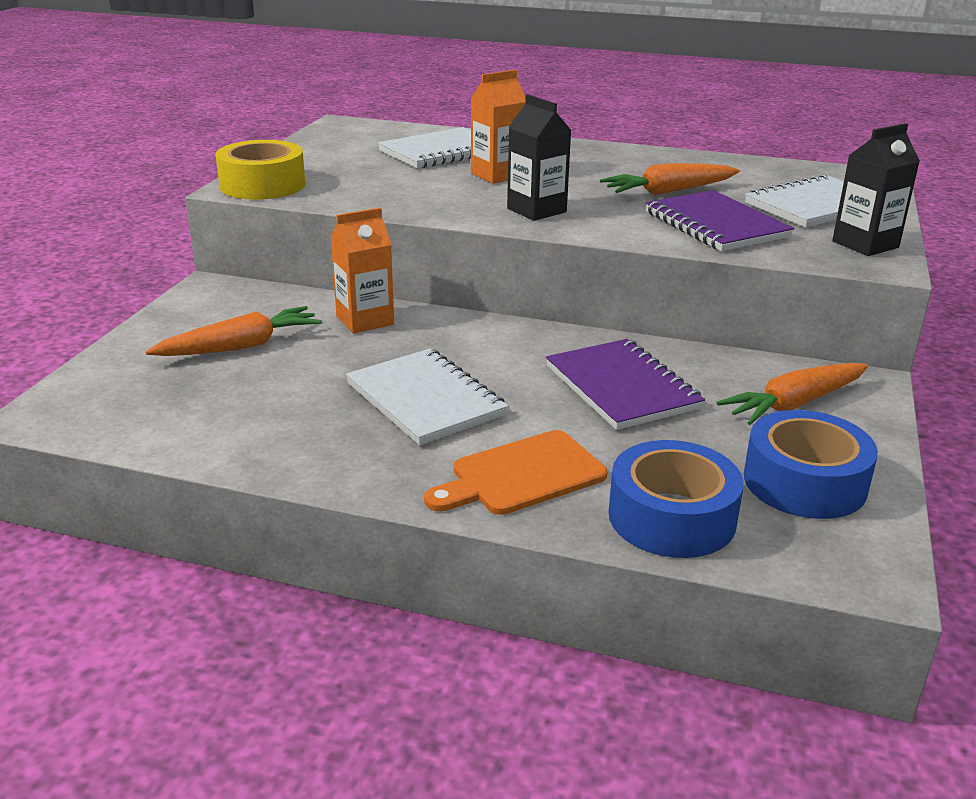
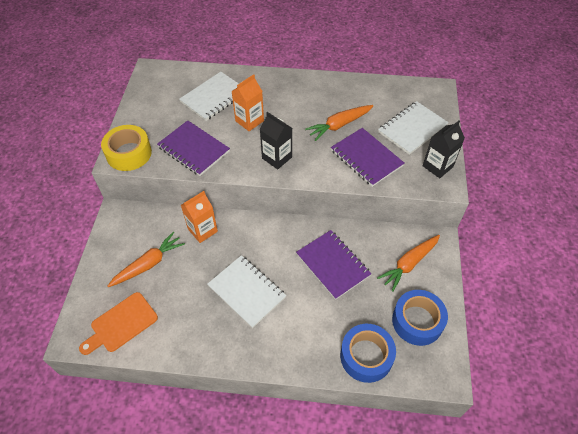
camera: 10 degrees left, 25 degrees up
(382, 191) = (193, 149): none -> purple notebook
(522, 475) = (300, 340): orange cutting board -> orange cutting board (121, 324)

